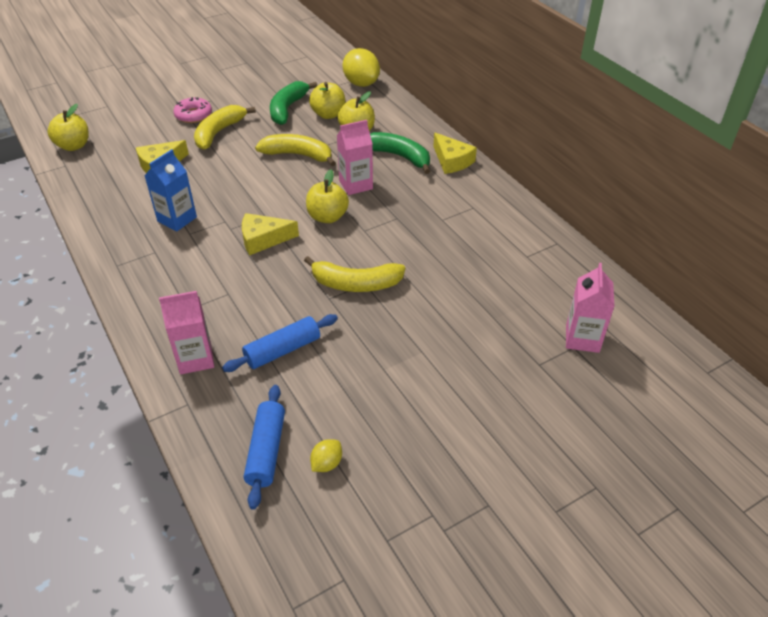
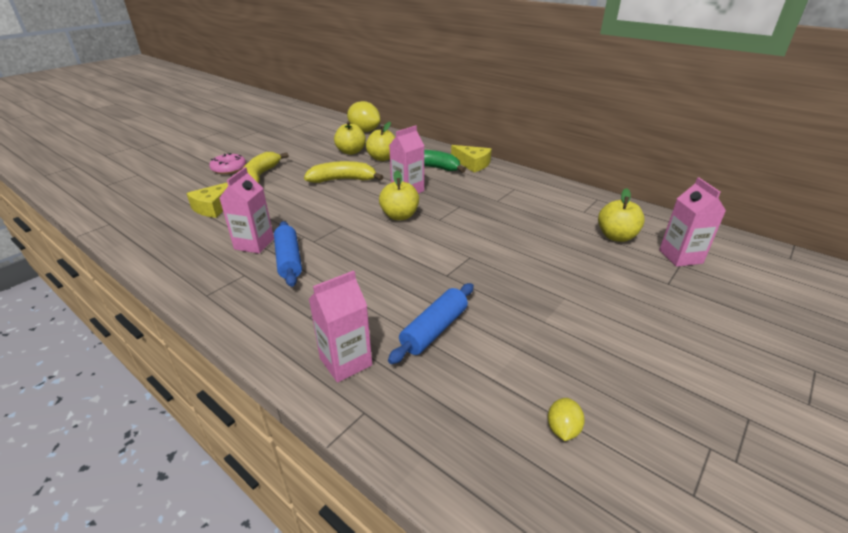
camera: 20 degrees left, 10 degrees down
(73, 146) = (113, 207): yellow apple -> yellow apple (616, 236)
(177, 219) = (254, 244): blue carton -> pink carton
(263, 239) = (351, 243): yellow cheese -> none
(266, 451) = (488, 436): blue rolling pin -> blue rolling pin (289, 260)
(287, 109) = (313, 153): green banana -> none
(355, 284) = (462, 259): yellow banana -> none

